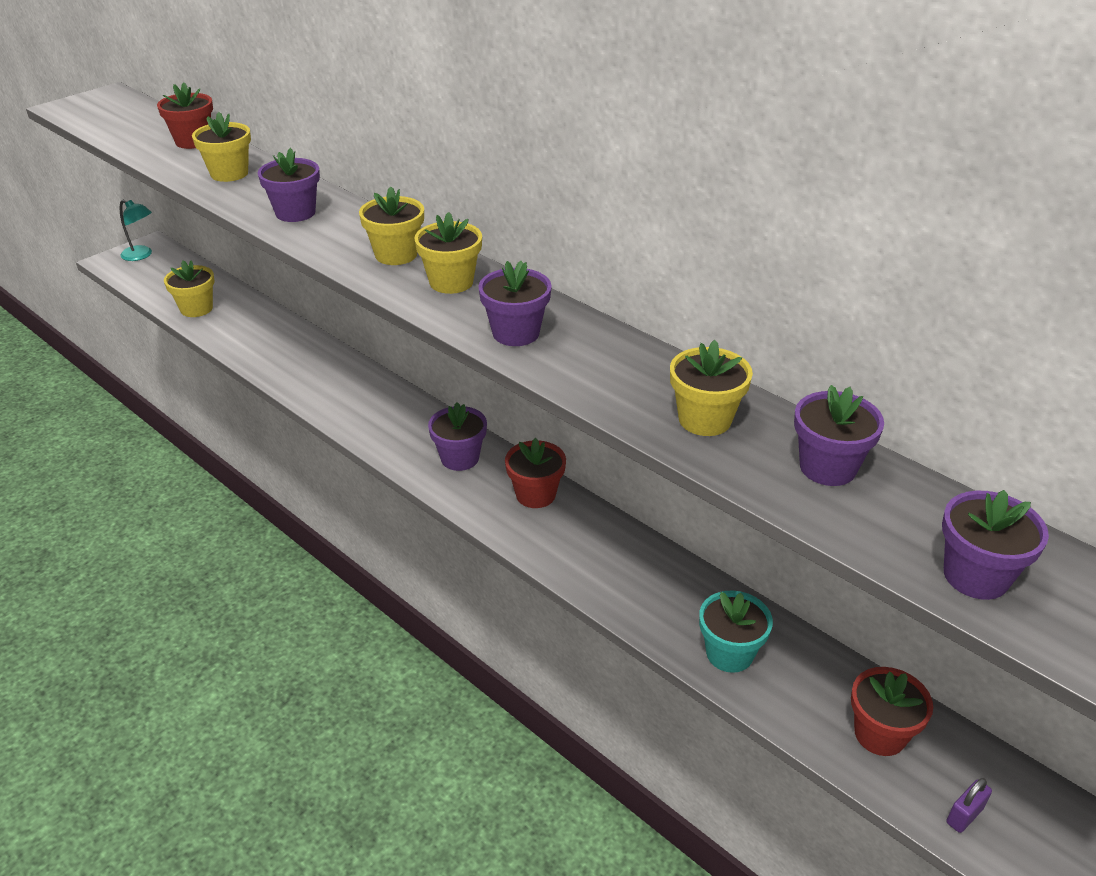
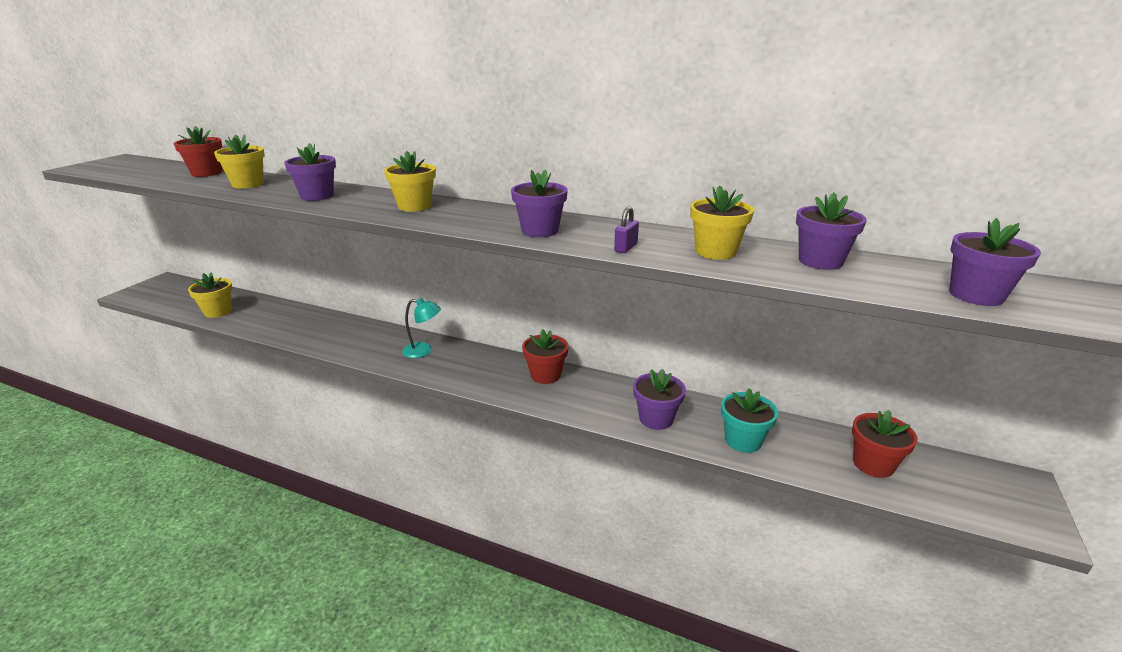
camera: 20 degrees left, 10 degrees down
(141, 255) = (157, 287): turquoise lamp -> turquoise lamp (423, 351)
(451, 282) = (468, 214): yellow flower pot -> none
(460, 458) = (477, 364): purple flower pot -> purple flower pot (656, 419)
(964, 815) = (963, 500): purple padlock -> purple padlock (625, 248)

